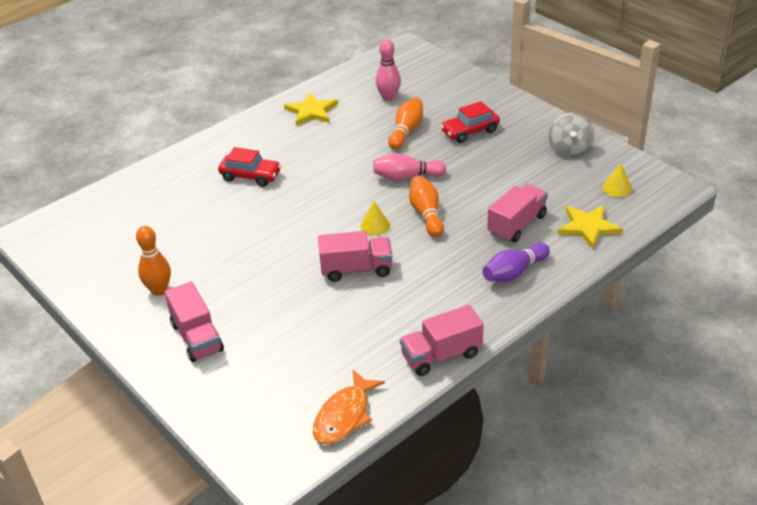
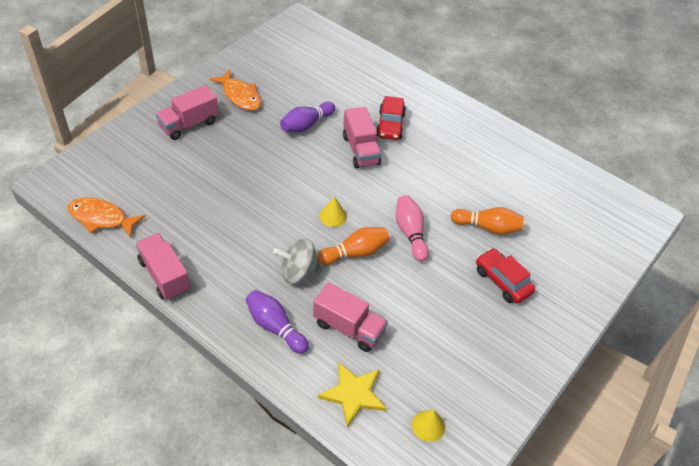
camera: 75 degrees right, 10 degrees up
(159, 290) = (240, 96): orange bowling pin -> orange fish
(230, 237) = (306, 125): none -> purple bowling pin
(311, 111) = (501, 152): yellow star -> none
(356, 269) = (272, 209): pink truck -> pink truck (360, 150)
(388, 98) = (543, 208): pink bowling pin -> none
(569, 150) = (492, 377): grey spinning top -> grey spinning top (298, 272)

